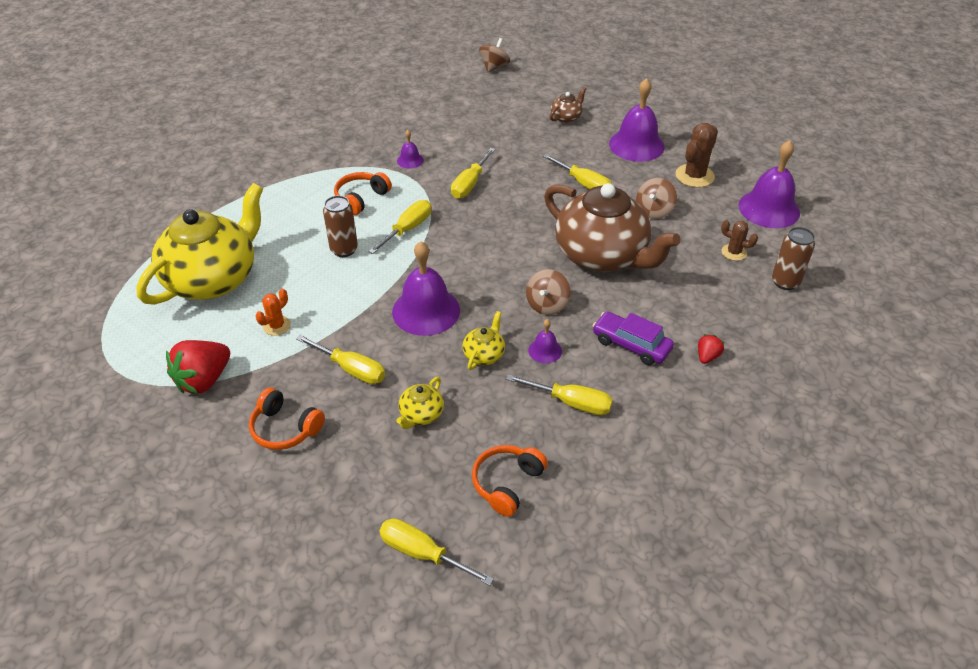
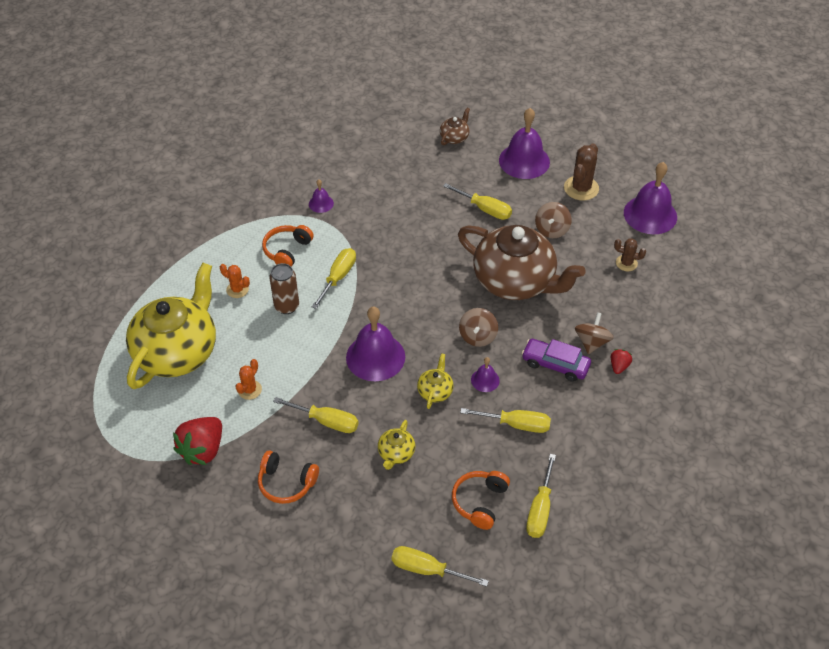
camera: 10 degrees left, 5 degrees up
(297, 228) = (237, 289): none -> orange cactus
(470, 184) = (382, 222): yellow screwdriver -> yellow screwdriver (540, 509)
(494, 67) = (374, 86): brown spinning top -> brown spinning top (592, 342)
(785, 282) = (673, 286): brown can -> none

